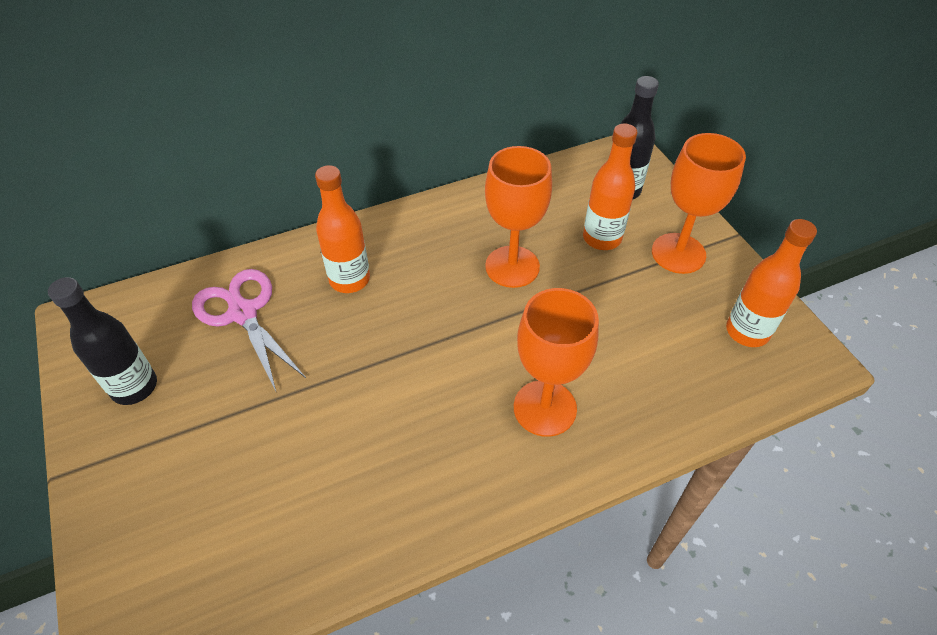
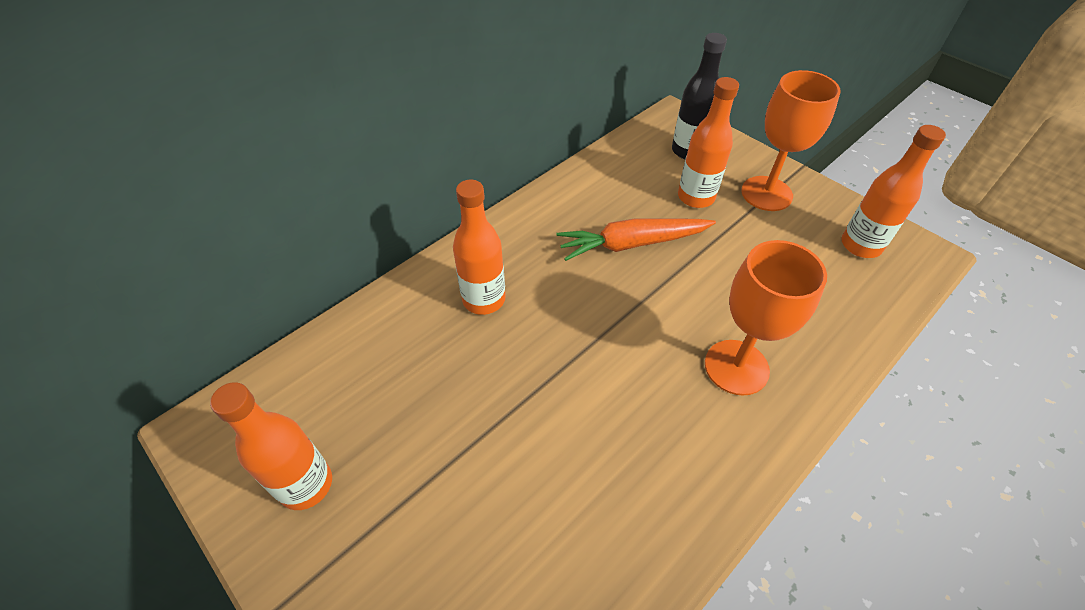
camera: 20 degrees left, 0 degrees up
(134, 387) = (306, 485): black bottle -> orange bottle
(243, 313) = (389, 366): pink scissors -> none
(512, 266) = (632, 244): orange goblet -> orange carrot

